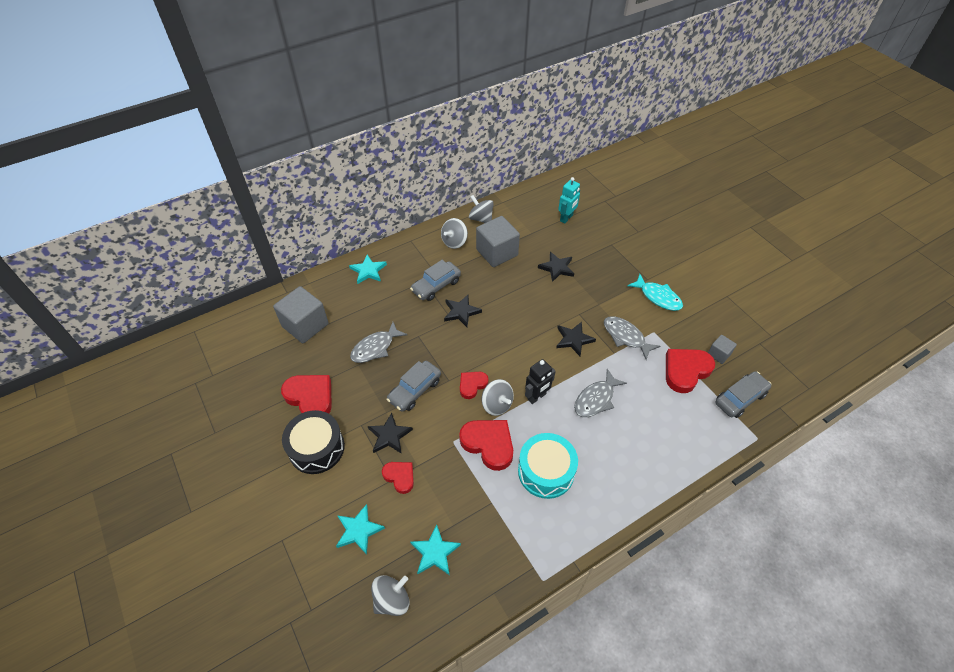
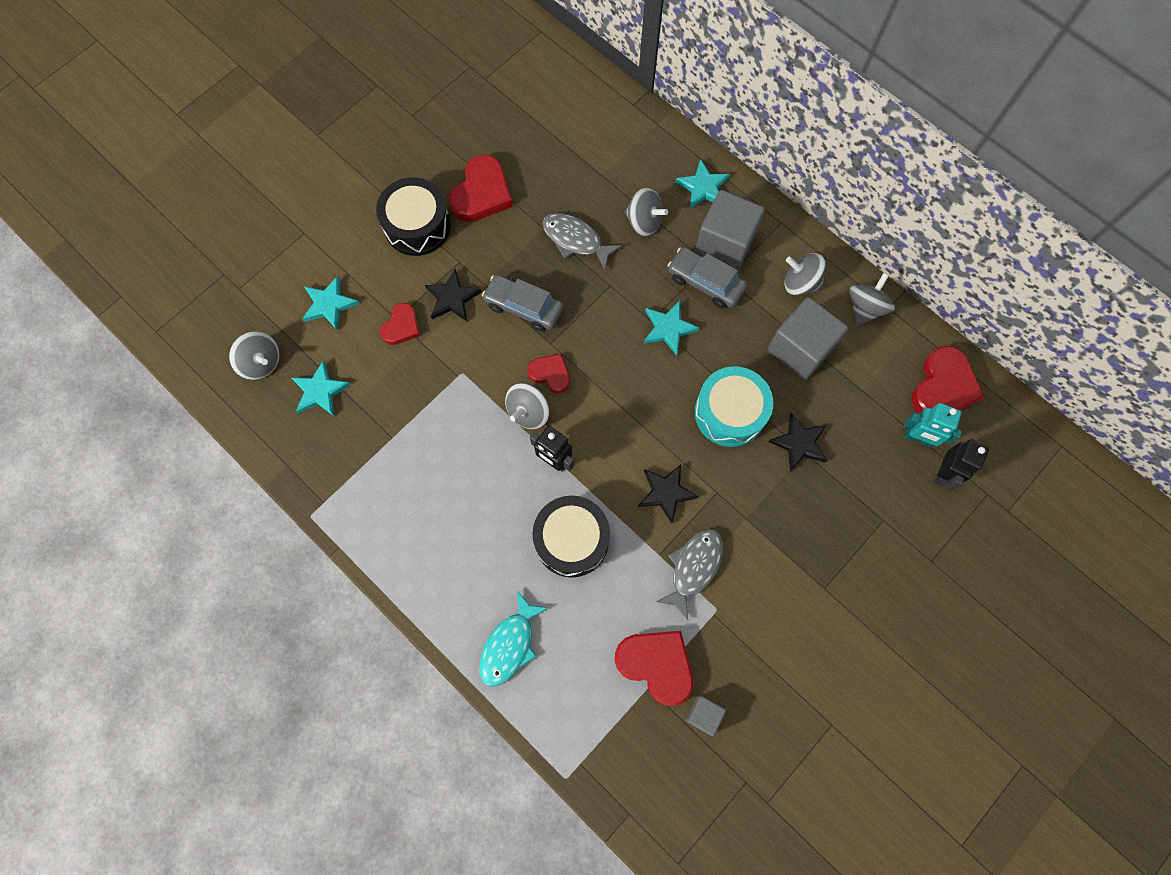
camera: 75 degrees right, 20 degrees up
(305, 325) = (586, 146): grey cube -> grey cube (725, 242)
(379, 307) = (644, 222): none -> grey spinning top
(461, 312) = (668, 328): black star -> turquoise star
(488, 444) = (468, 416): red heart -> red heart (943, 387)
(546, 471) = (447, 493): turquoise drum -> turquoise drum (730, 412)
(589, 213) = (943, 473): none -> black robot
(596, 399) = (571, 540): grey fish -> black drum
(658, 297) = (791, 609): turquoise fish -> turquoise fish (509, 645)
(740, 398) = (629, 751): grey car -> none

